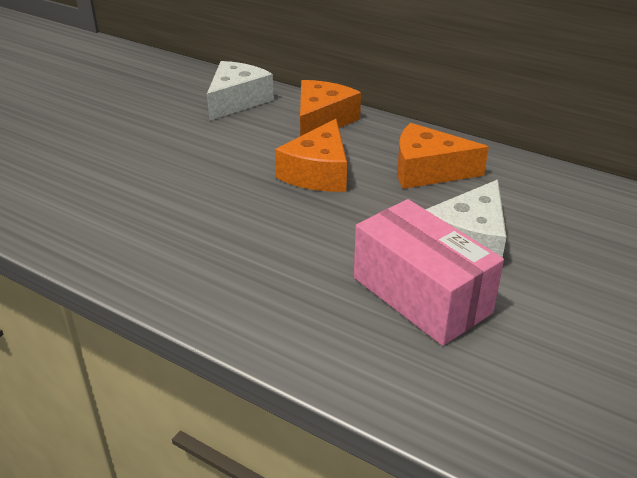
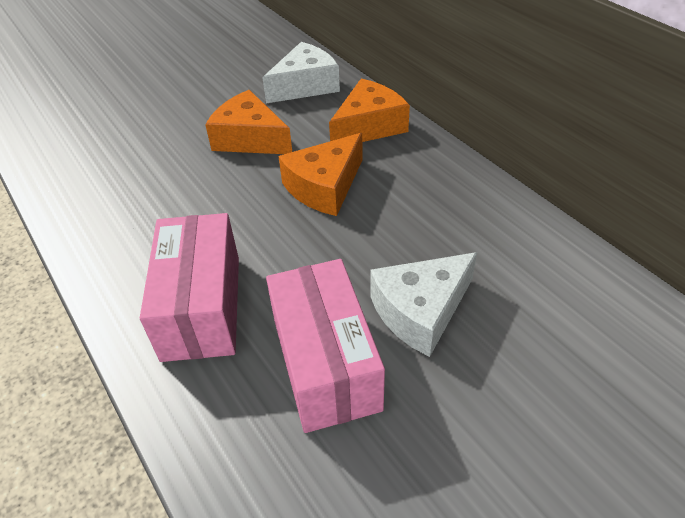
camera: 25 degrees right, 10 degrees up
(277, 285) = (202, 307): none -> pink box
(428, 171) = (435, 212): orange cheese -> orange cheese (250, 139)

